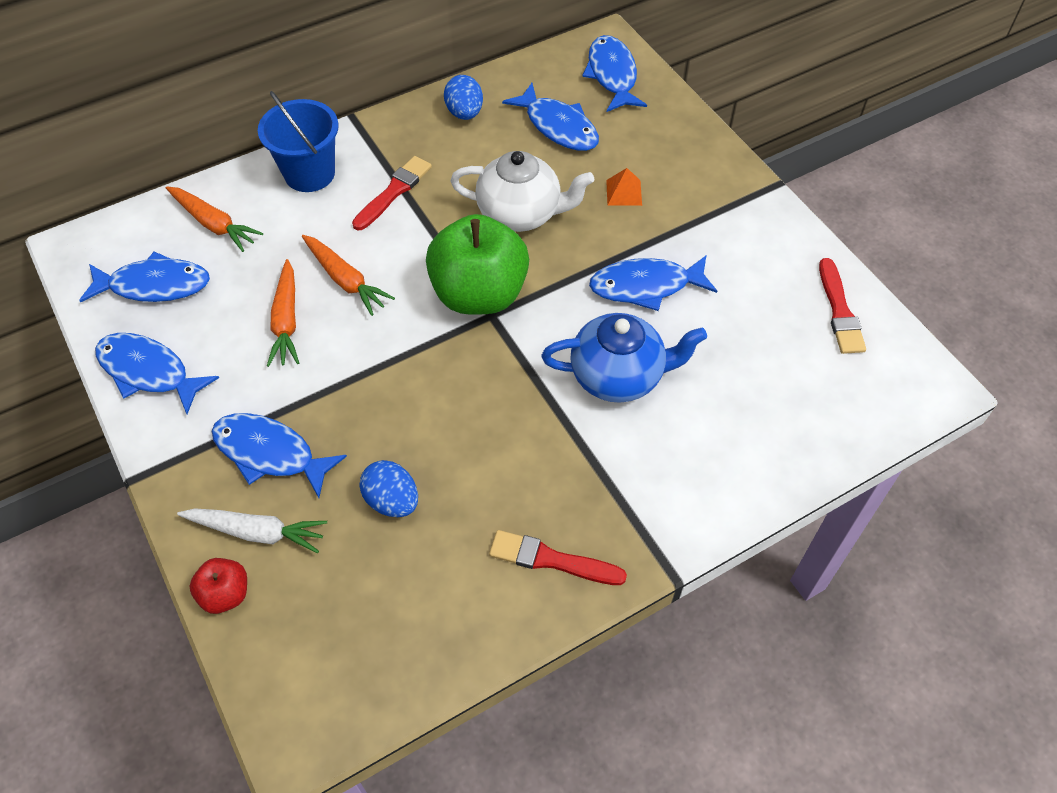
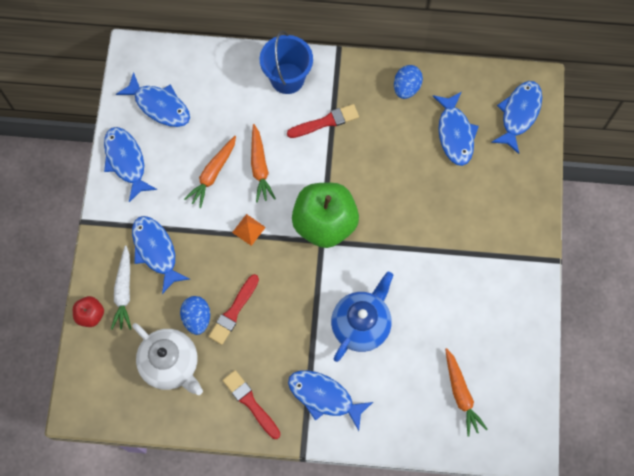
camera: 35 degrees right, 15 degrees up
(214, 224) = (214, 82): orange carrot -> orange carrot (461, 394)
(257, 532) = (124, 291): white carrot -> white carrot turned 45 degrees clockwise
(520, 214) = (386, 183): white teapot -> white teapot (171, 364)
(618, 376) = (361, 324): blue teapot -> blue teapot turned 90 degrees counterclockwise
(624, 192) = (457, 207): orange pyramid -> orange pyramid (248, 229)
(645, 286) = (420, 279): blue fish -> blue fish (324, 396)
(839, 311) = (517, 367): red brush -> red brush (234, 311)

